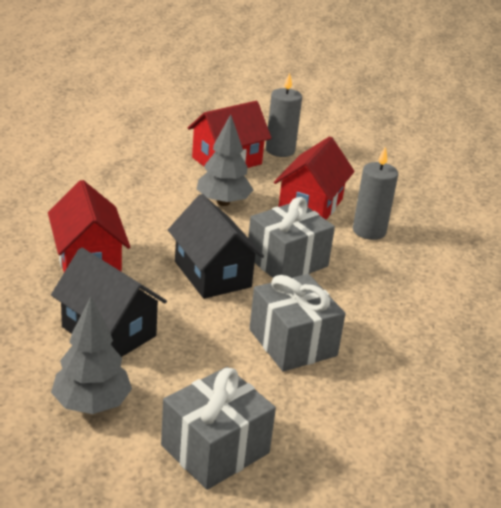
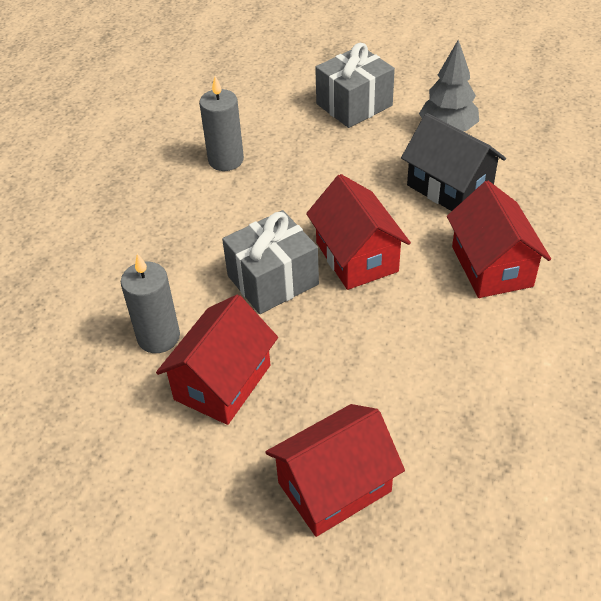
camera: 170 degrees left, 15 degrees up
(212, 274) = (356, 257): black house -> red house
(223, 202) = (342, 379): grey tree -> none
(280, 150) = (241, 530): grey candle -> grey candle (226, 160)
(293, 342) = (284, 185): grey gift -> none

